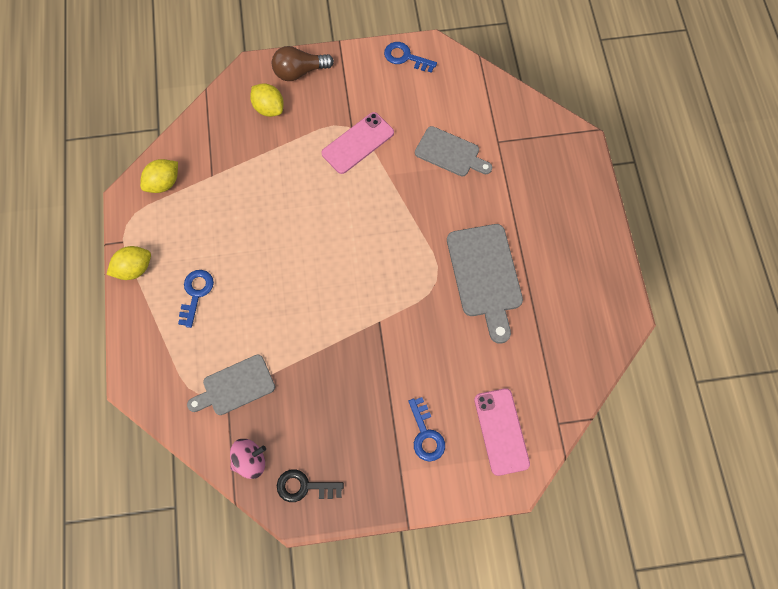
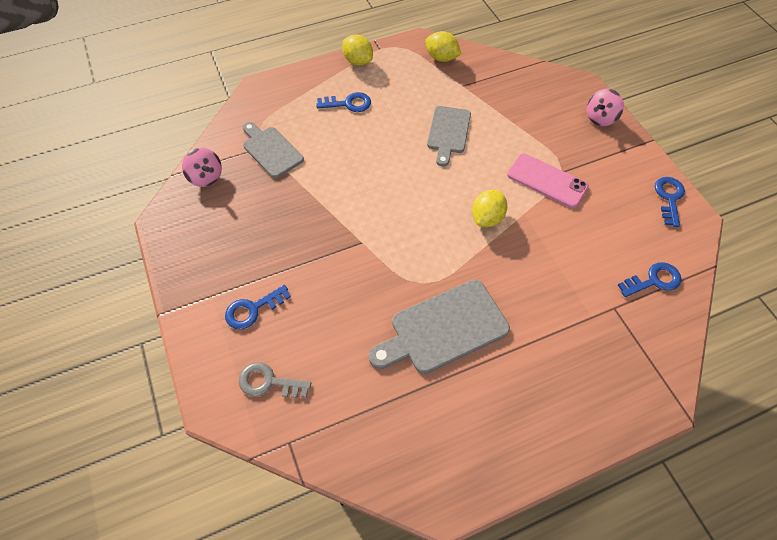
camera: 75 degrees right, 10 degrees down
(269, 108) = (549, 106): yellow lemon -> yellow lemon (487, 218)
(299, 72) = (600, 118): brown light bulb -> pink spinning top
(304, 486) = (188, 221): black key -> none
(450, 153) = (576, 263): grey cutting board -> grey cutting board (448, 132)
(481, 103) = (654, 280): none -> blue key
(501, 431) = (269, 382): pink phone -> grey key

